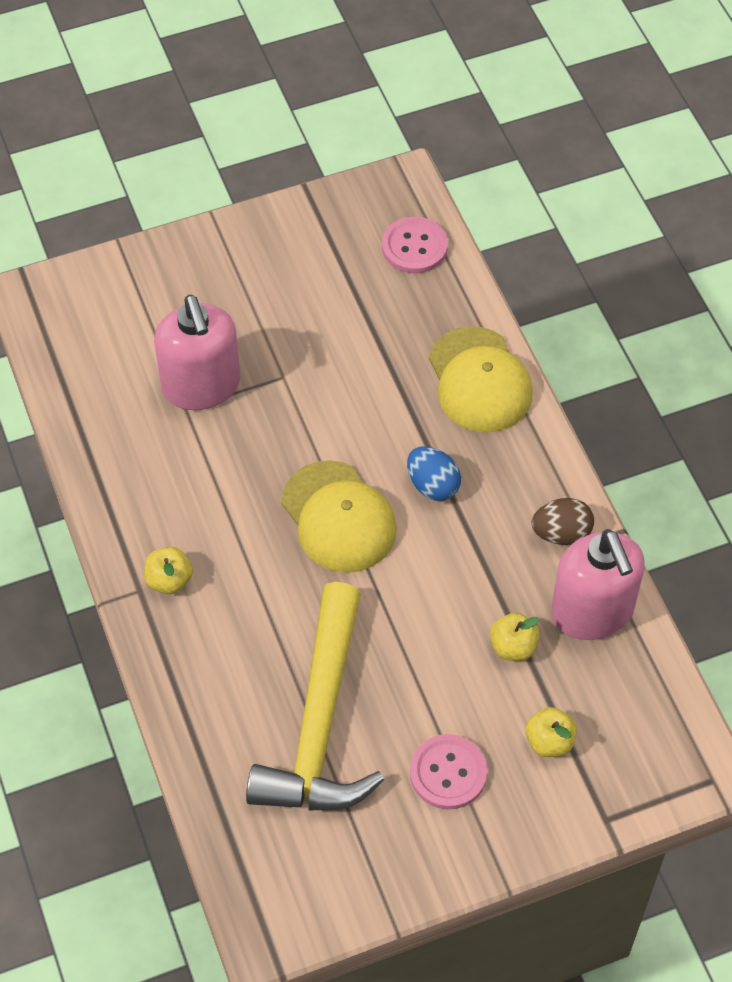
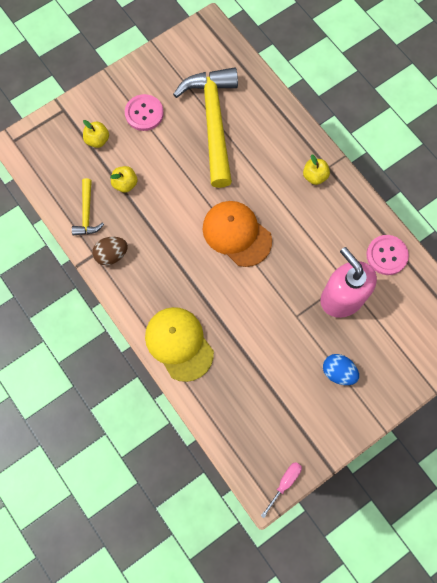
camera: 165 degrees right, 15 degrees up
(339, 517) = (236, 234): yellow cap -> orange cap
(375, 185) = (284, 483): none -> pink screwdriver
(414, 247) = (244, 436): pink button -> pink button (386, 255)
(432, 485) = (190, 266): blue egg -> blue egg (338, 372)
(592, 612) = (87, 213): pink soap dispenser -> yellow hammer

